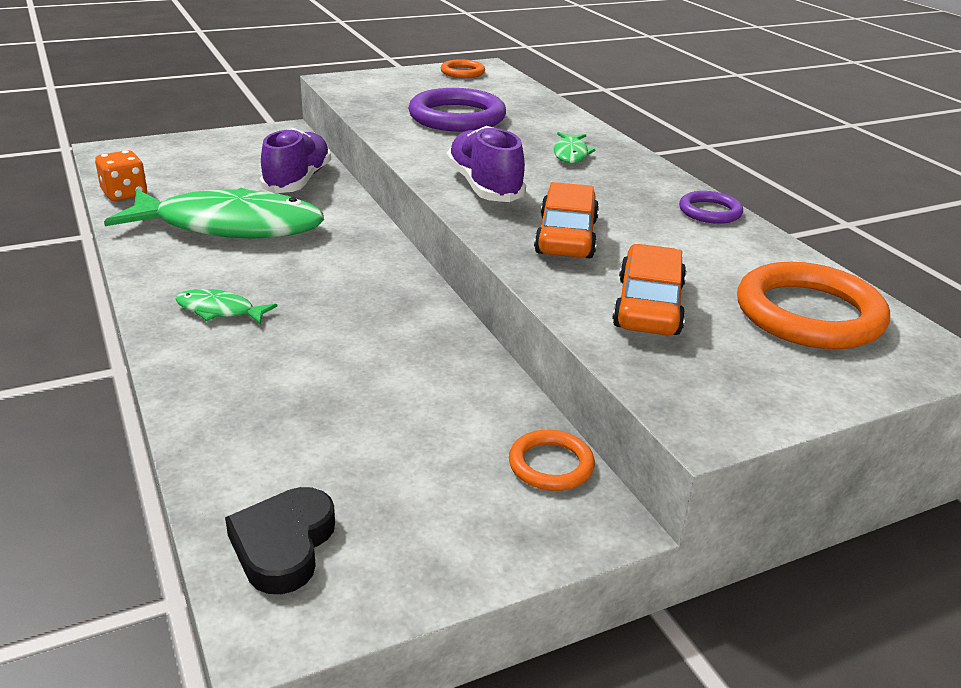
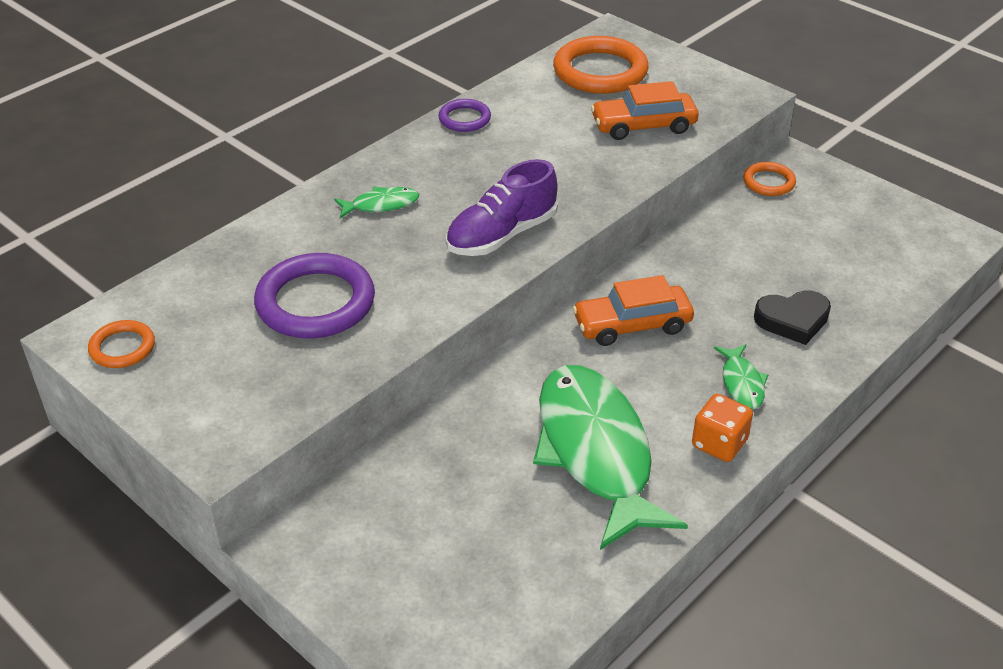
camera: 110 degrees left, 10 degrees up
(124, 194) = (584, 587): orange dice -> orange dice (719, 443)
(283, 545) = (918, 252): black heart -> black heart (792, 320)
(297, 181) = (448, 453): purple shoe -> none
(566, 237) = (567, 174): orange car -> orange car (632, 324)

